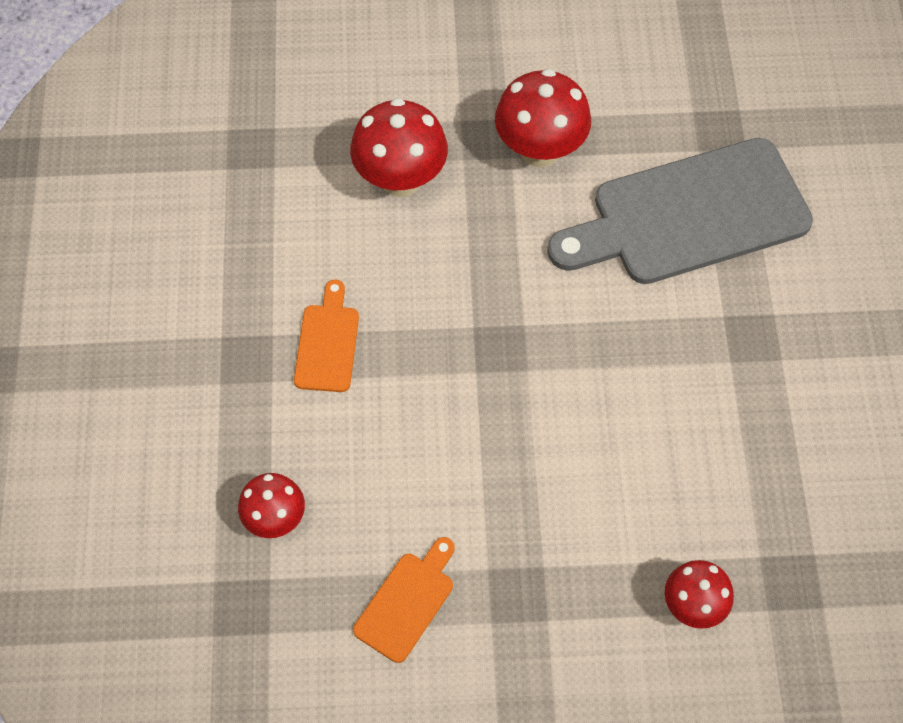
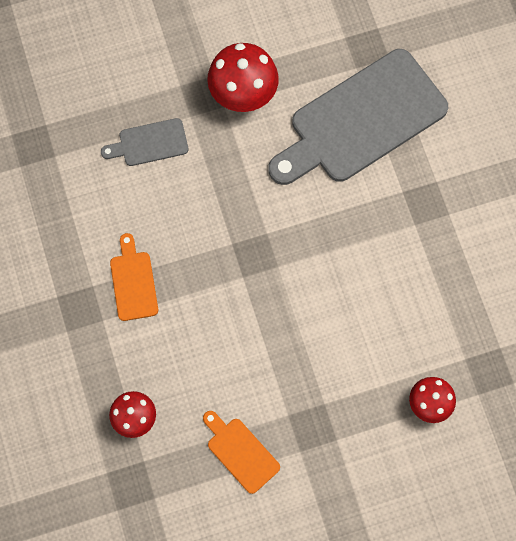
camera: 15 degrees left, 10 degrees up
(400, 179) = (149, 143): red mushroom -> grey cutting board
(407, 602) = (240, 452): orange cutting board -> orange cutting board turned 60 degrees counterclockwise

